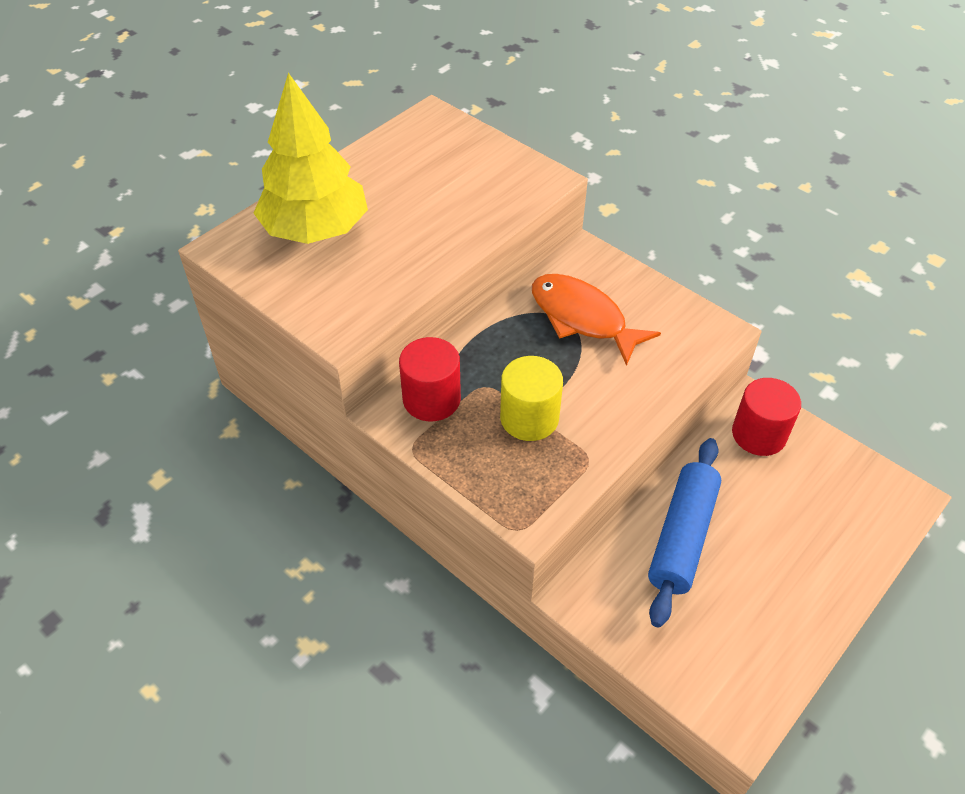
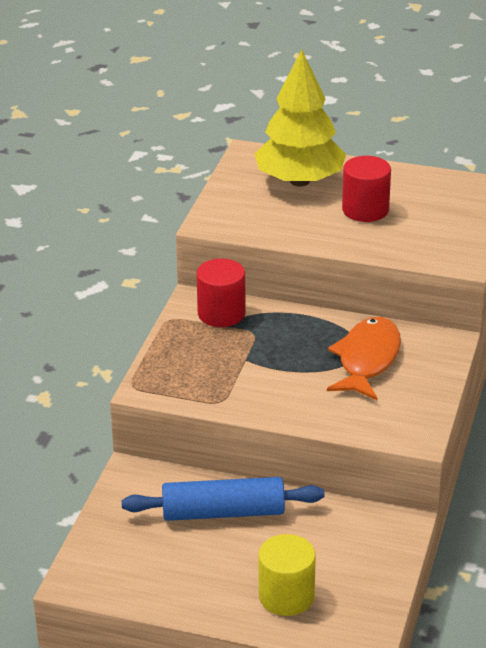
camera: 65 degrees right, 15 degrees down
(529, 418) = (238, 362): yellow cylinder -> yellow cylinder (286, 596)
(758, 434) = (367, 533): red cylinder -> red cylinder (365, 210)

